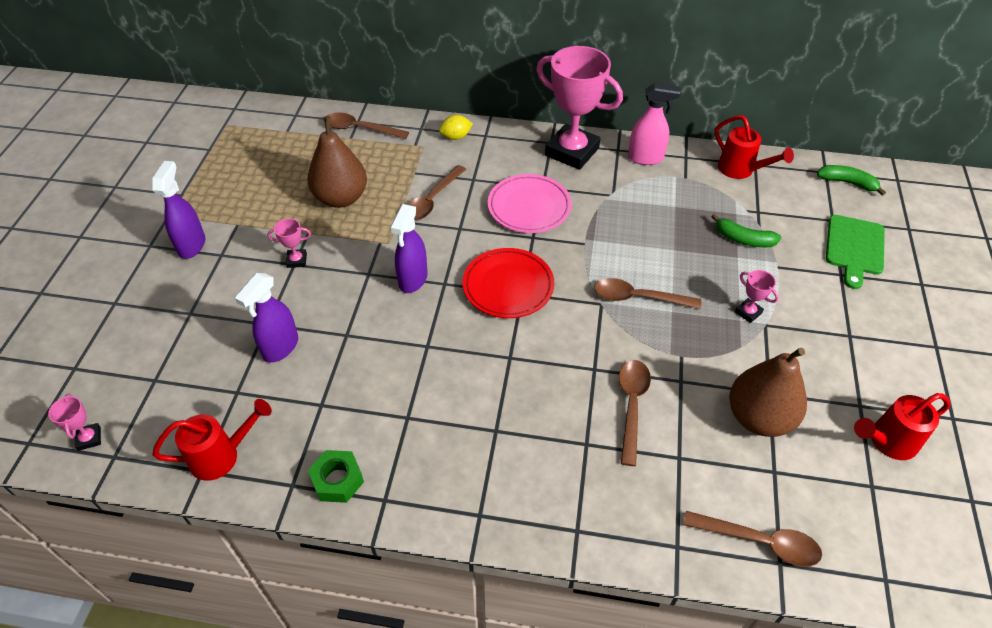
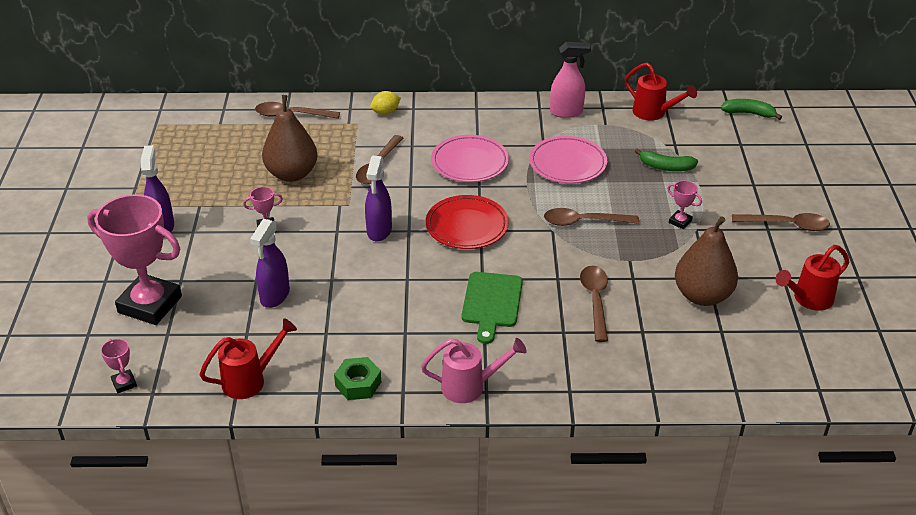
camera: 10 degrees left, 10 degrees down
(462, 505) = (470, 386): none -> pink watering can
(572, 152) = (497, 114): pink trophy -> pink trophy (150, 304)
(634, 222) = (567, 164): none -> pink plate
(760, 542) = (718, 378): brown spoon -> brown spoon (787, 225)
(854, 248) = (762, 163): green cutting board -> green cutting board (491, 303)

